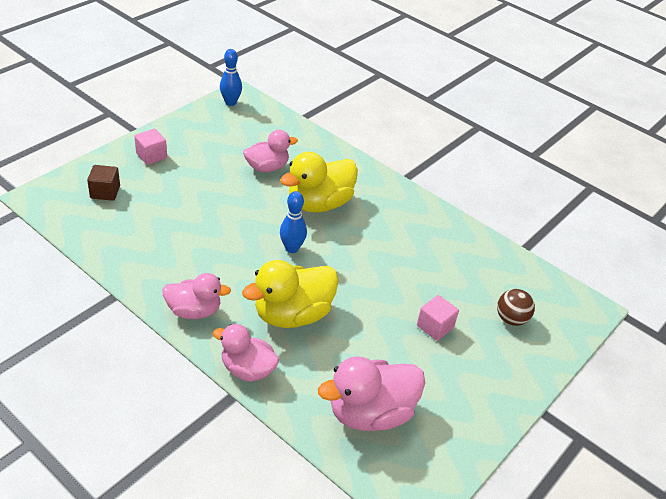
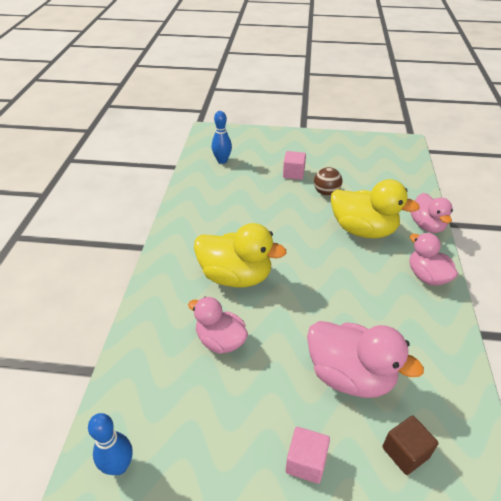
camera: 120 degrees left, 0 degrees up
(292, 248) = (306, 263): blue bowling pin -> blue bowling pin (222, 161)
(370, 413) = (383, 171): pink duck -> pink duck (350, 376)
(511, 319) = (251, 152): brown ball -> brown ball (326, 192)

